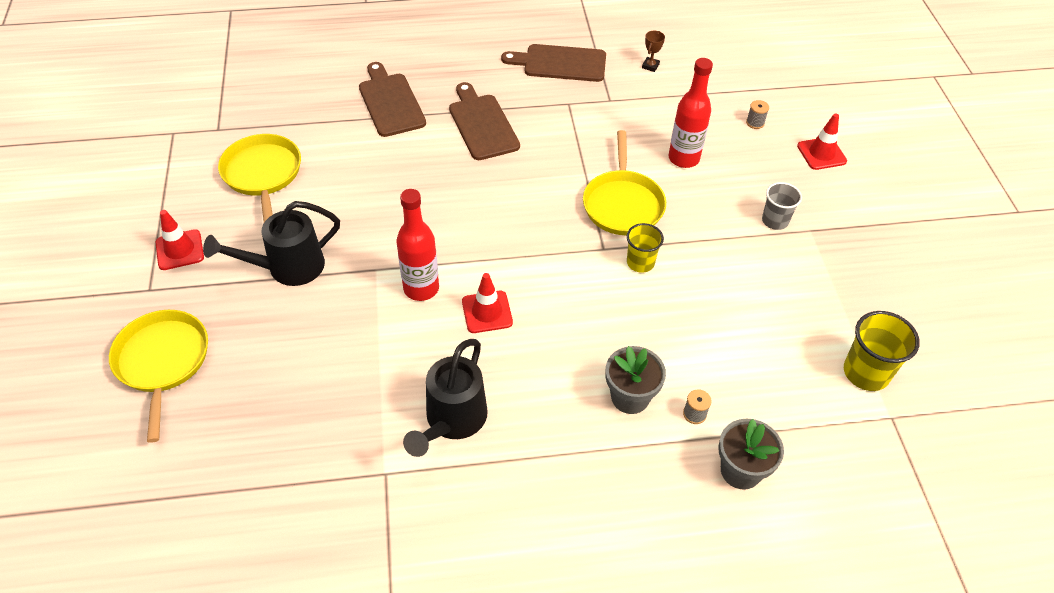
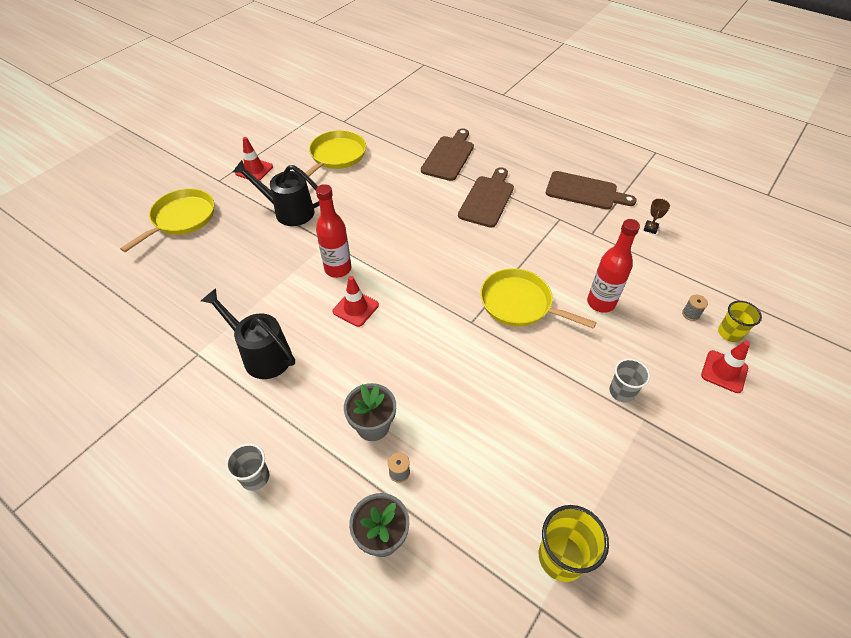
camera: 45 degrees right, 0 degrees up
(452, 421) = (261, 354): black watering can -> black watering can turned 60 degrees clockwise
(560, 63) = (584, 191): brown cutting board -> brown cutting board turned 150 degrees clockwise
(587, 521) = (255, 477): none -> grey cup
(623, 204) = (519, 303): yellow pan -> yellow pan turned 75 degrees clockwise
(640, 262) = (485, 348): yellow cup -> yellow cup (730, 333)
(650, 66) = (650, 228): brown trophy -> brown trophy turned 45 degrees counterclockwise

